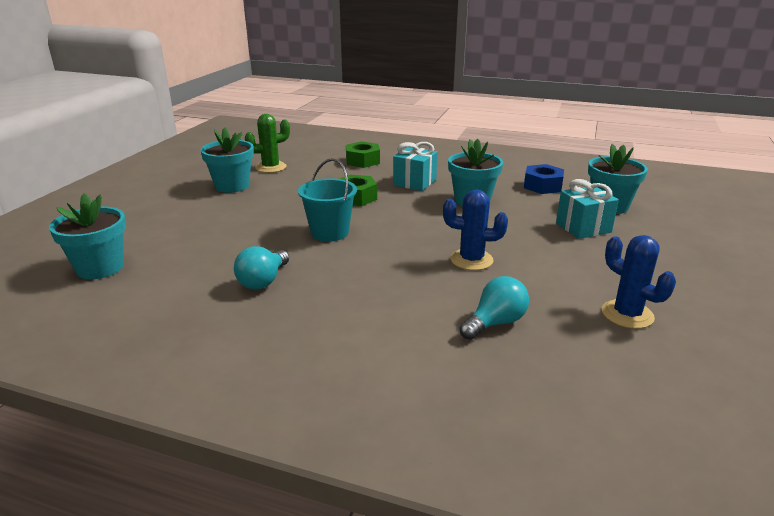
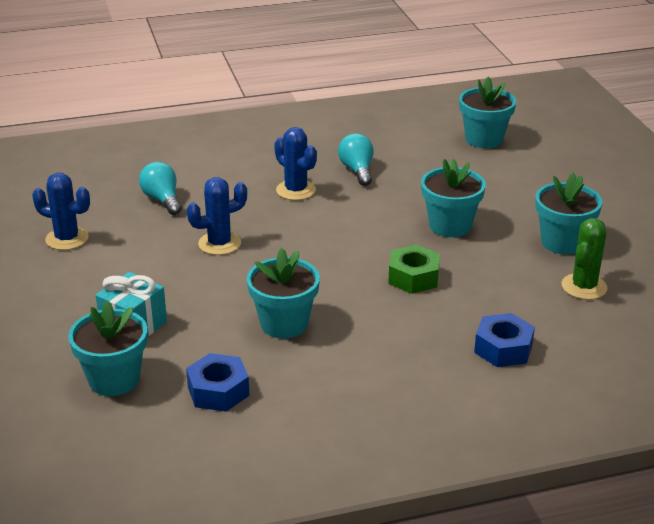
camera: 145 degrees right, 5 degrees up
(277, 215) = (450, 226): none -> turquoise flower pot
(329, 232) = (373, 225): turquoise bucket -> none
(348, 283) = (296, 190): none -> blue cactus
(362, 161) = (503, 348): green nut -> blue nut
(415, 182) = (382, 330): turquoise gift -> none
(495, 323) = (162, 200): turquoise light bulb -> turquoise light bulb turned 135 degrees clockwise

